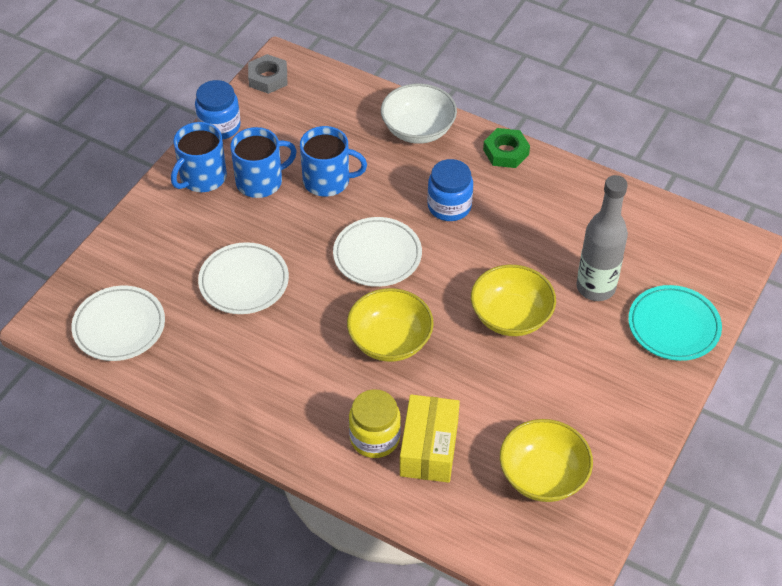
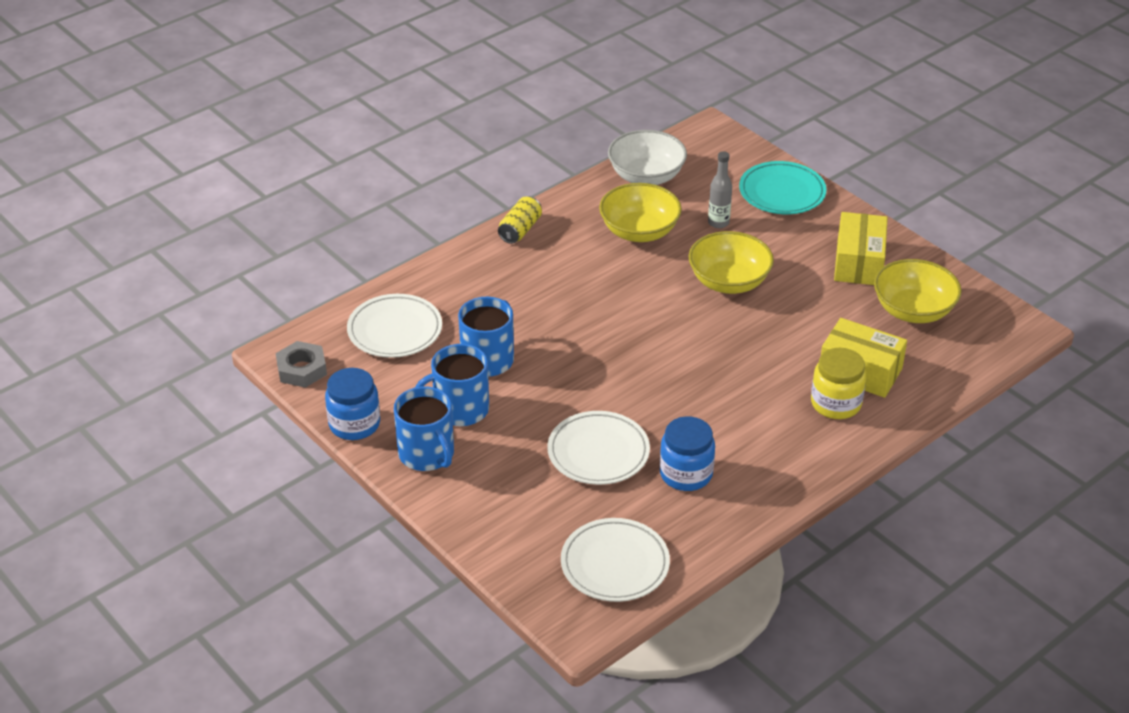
camera: 70 degrees left, 10 degrees down
(260, 181) = (460, 409): blue mug -> blue mug turned 105 degrees counterclockwise
(377, 255) = (610, 348): white plate -> white plate (395, 330)
(390, 341) = (724, 366): yellow bowl -> yellow bowl (639, 231)
(418, 130) = (453, 279): white bowl -> white bowl (646, 176)
(449, 206) = (571, 284): blue jar -> blue jar (686, 474)
(506, 152) = (520, 230): green nut -> yellow can
(595, 287) = (718, 223): grey bottle -> grey bottle, size x0.55
(596, 414) = (858, 262): none -> yellow box

